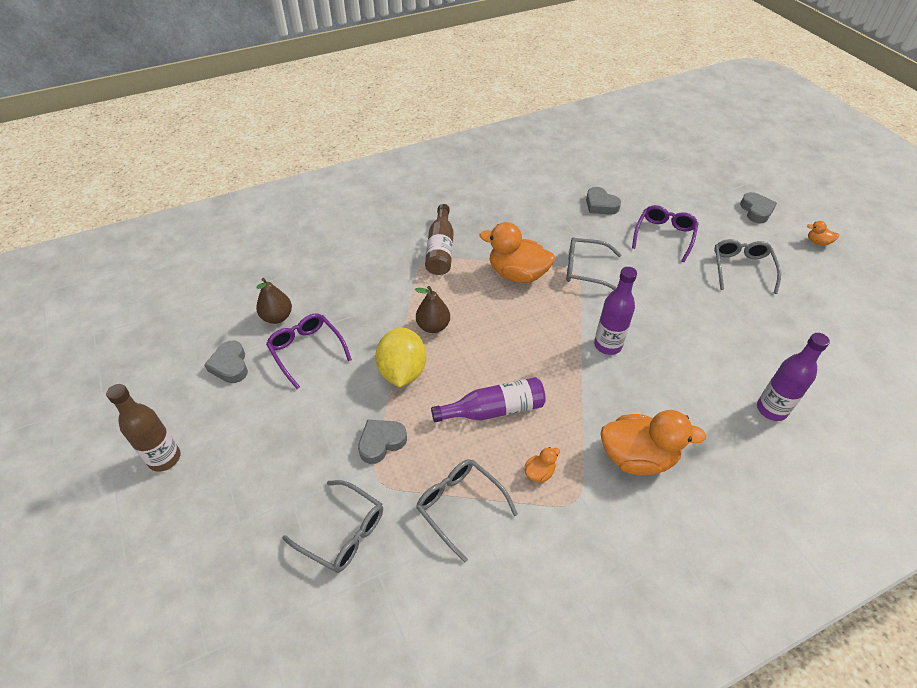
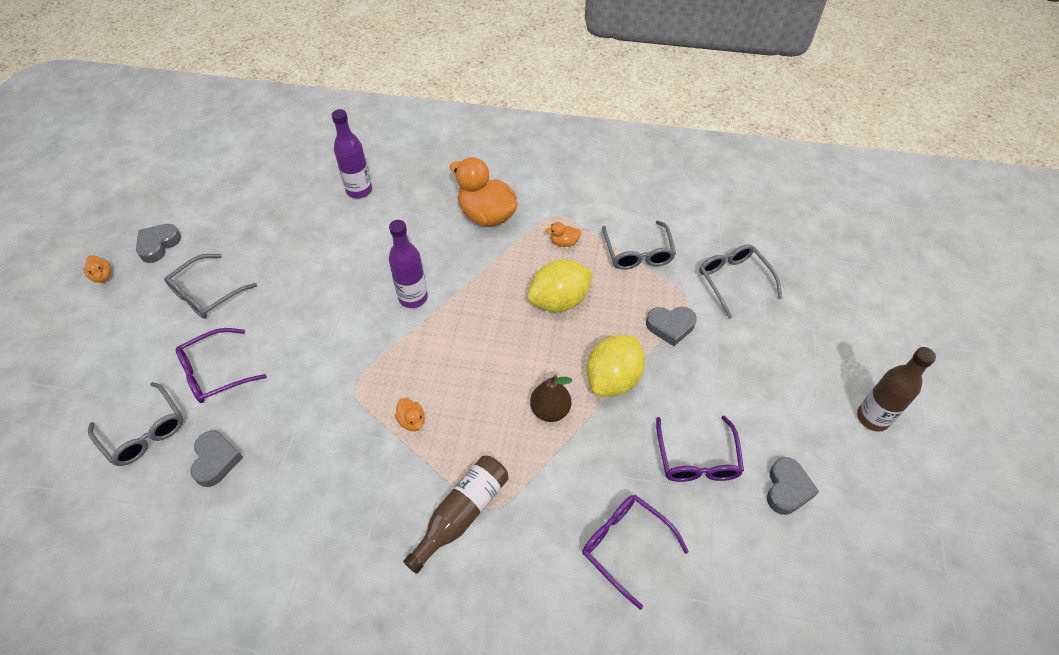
camera: 145 degrees left, 5 degrees up
(277, 317) = (713, 528): brown pear -> none
(330, 282) = (626, 546): none -> purple glasses
(494, 410) = (559, 301): purple bottle -> yellow lemon
(517, 274) = (412, 421): orange duck -> orange duck, size x0.43
(586, 269) = (340, 382): grey glasses -> grey glasses (144, 431)
(756, 211) = (87, 342): grey heart -> grey heart (158, 245)

